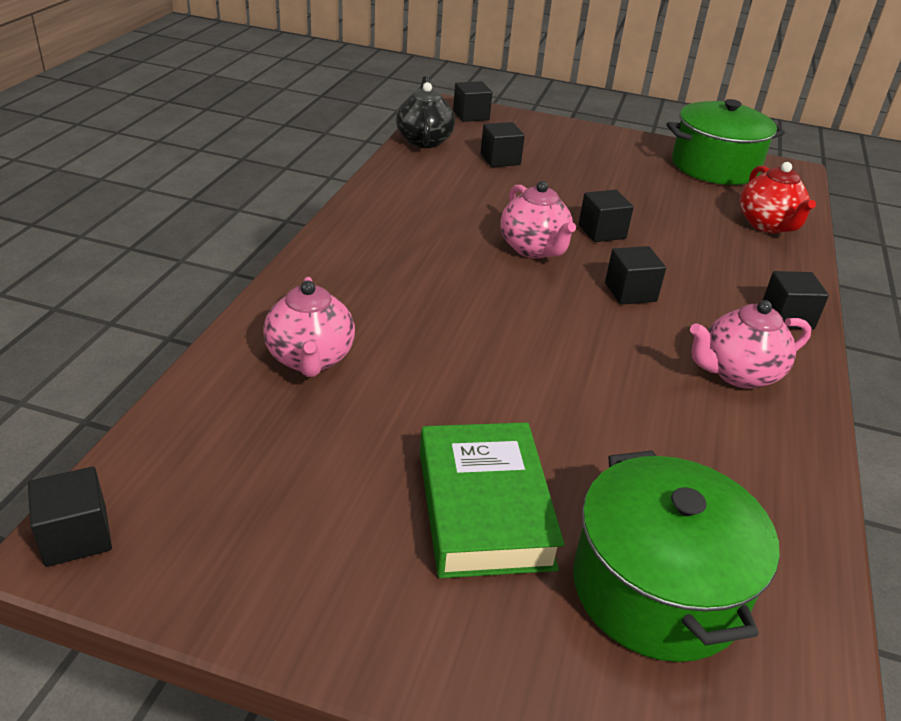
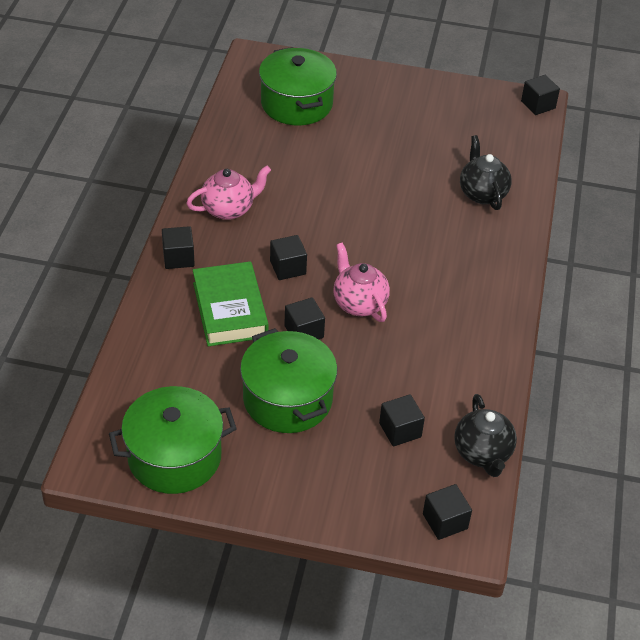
camera: 175 degrees right, 10 degrees up
(310, 359) = (482, 193): pink teapot -> black teapot
(484, 508) = (372, 127): green book -> green book (230, 310)
(614, 187) = (287, 399): none -> green pot
(768, 225) = (153, 362): red teapot -> none

